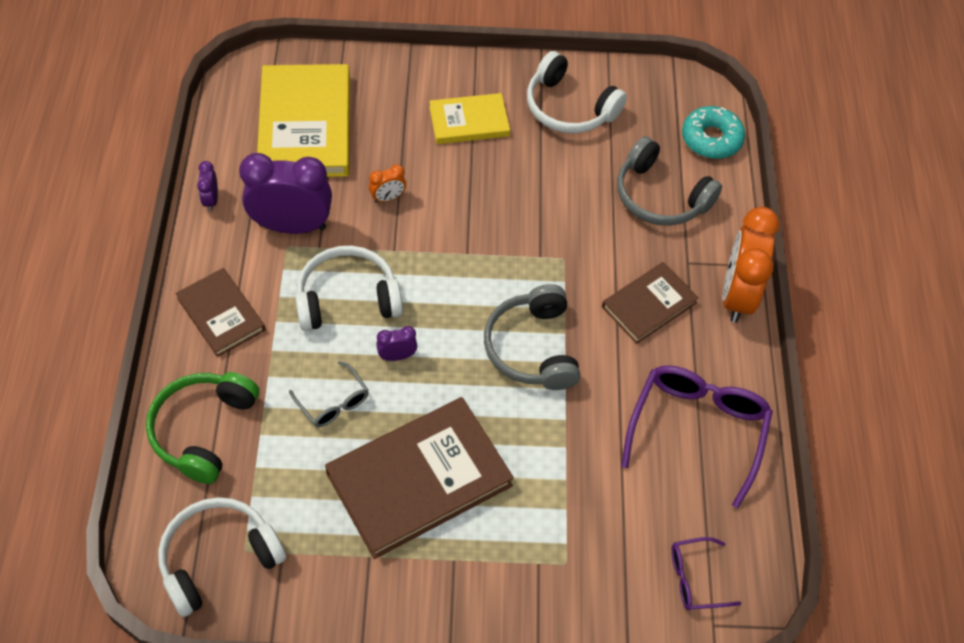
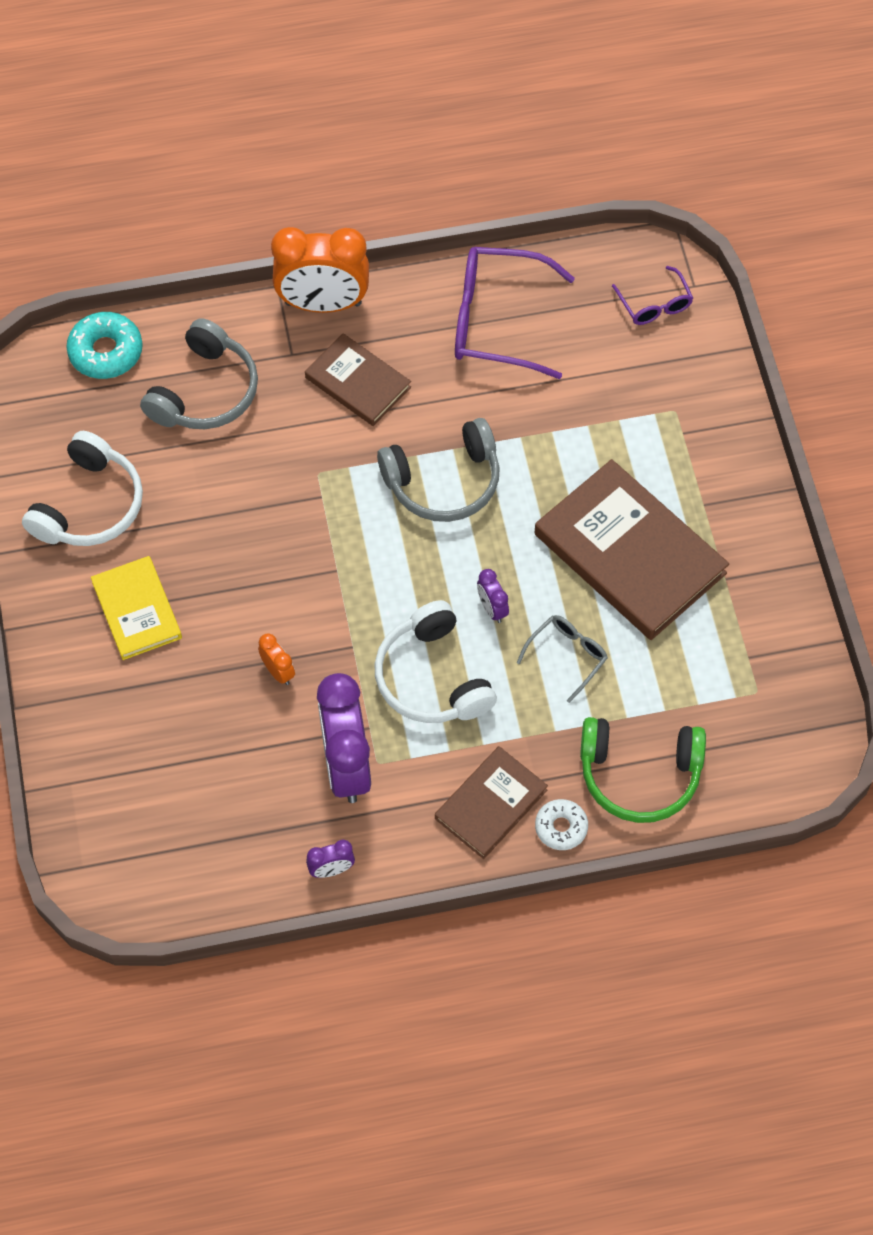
camera: 100 degrees left, 5 degrees up
(181, 359) = (561, 827): none -> white donut
(218, 558) = (773, 713): white headphones -> none
(305, 125) = (186, 795): yellow book -> none

